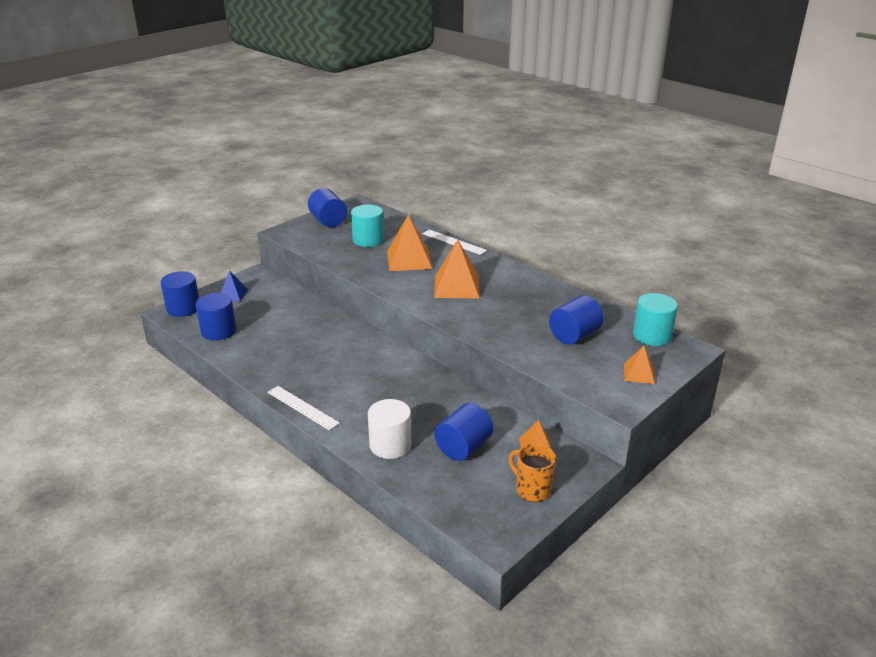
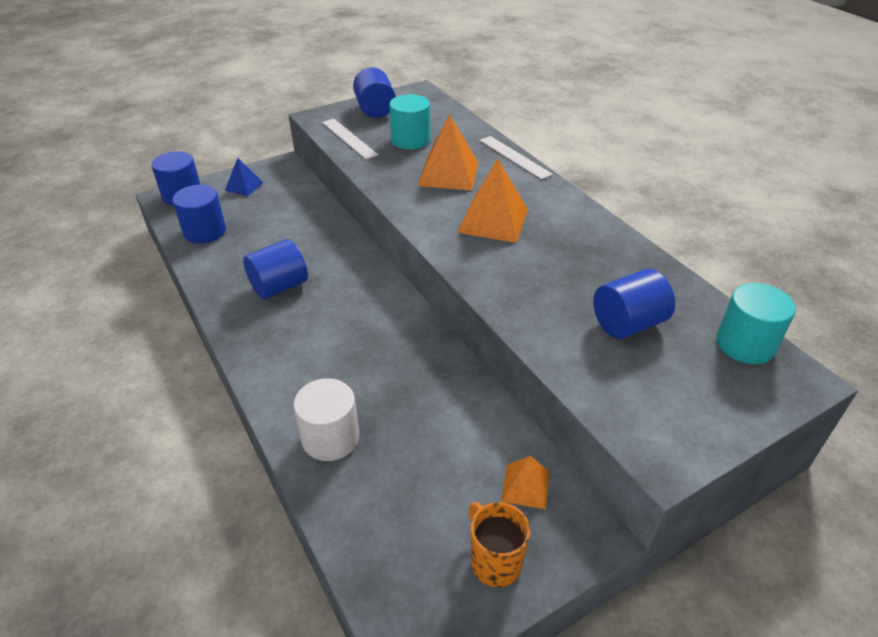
camera: 15 degrees right, 10 degrees up
(302, 407) = (248, 356): white ruler -> white ruler (349, 138)
(463, 447) = (425, 463): blue cylinder -> blue cylinder (279, 286)
(639, 373) = (706, 408): orange pyramid -> none

